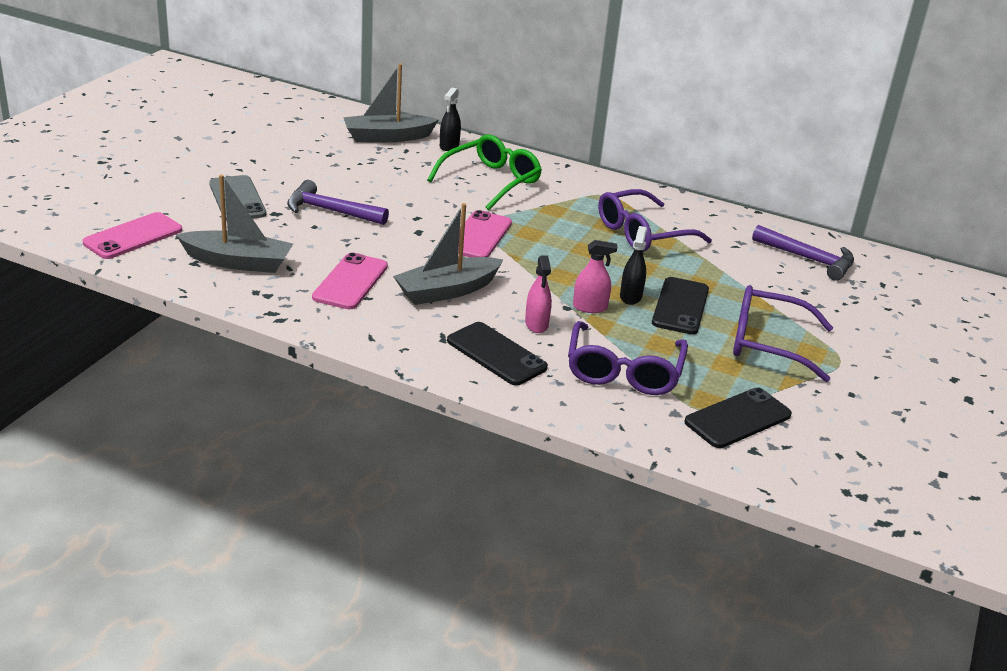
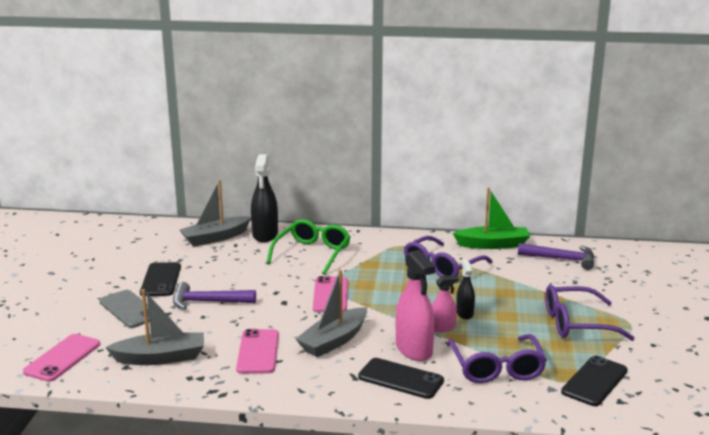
camera: 15 degrees left, 10 degrees down
(449, 146) = (265, 234): black spray bottle -> black spray bottle, size x1.78
(536, 324) = (414, 349): pink spray bottle -> pink spray bottle, size x1.78
(680, 306) = (502, 312): black phone -> black phone (161, 280)
(729, 220) = (493, 245): none -> green boat

